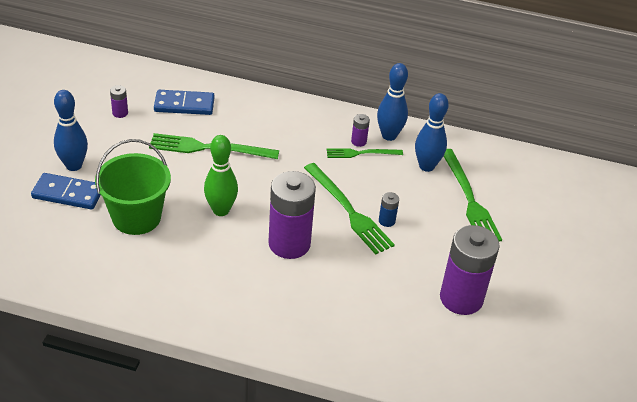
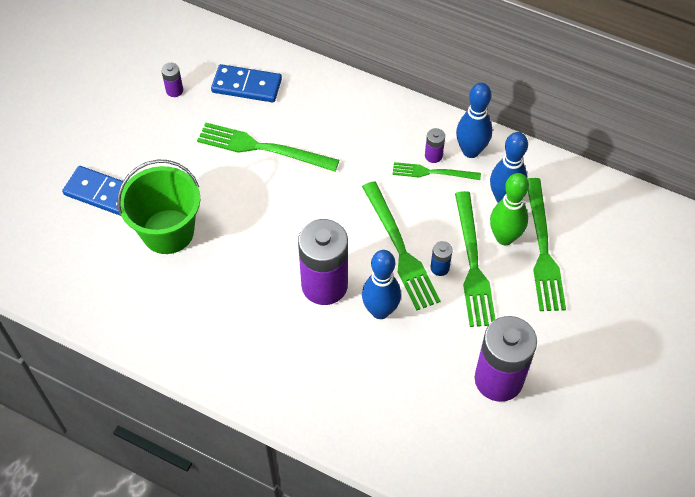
camera: 15 degrees right, 15 degrees up
(74, 165) = (113, 156): blue bowling pin -> blue bowling pin (380, 311)
(221, 210) = (259, 233): green bowling pin -> green bowling pin (504, 237)
(414, 215) = (473, 263): none -> green fork

